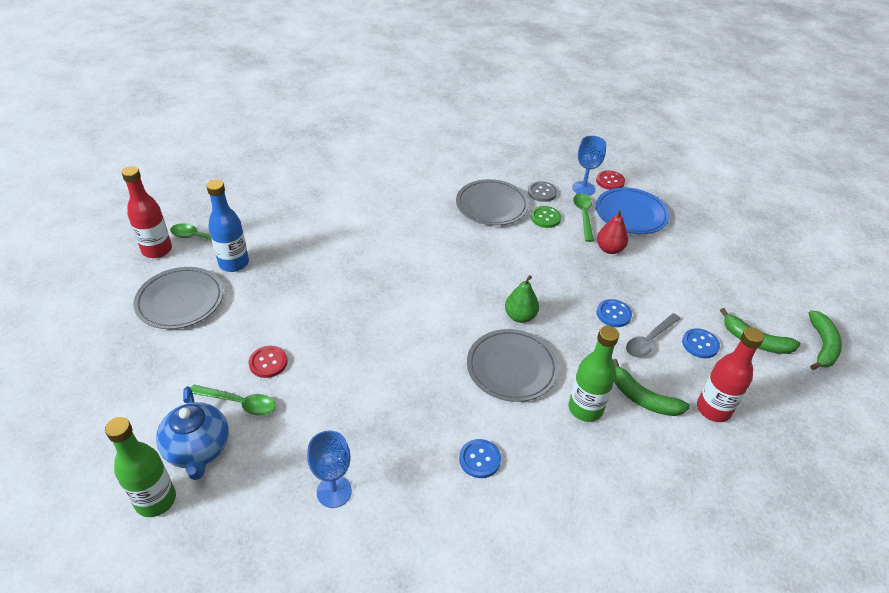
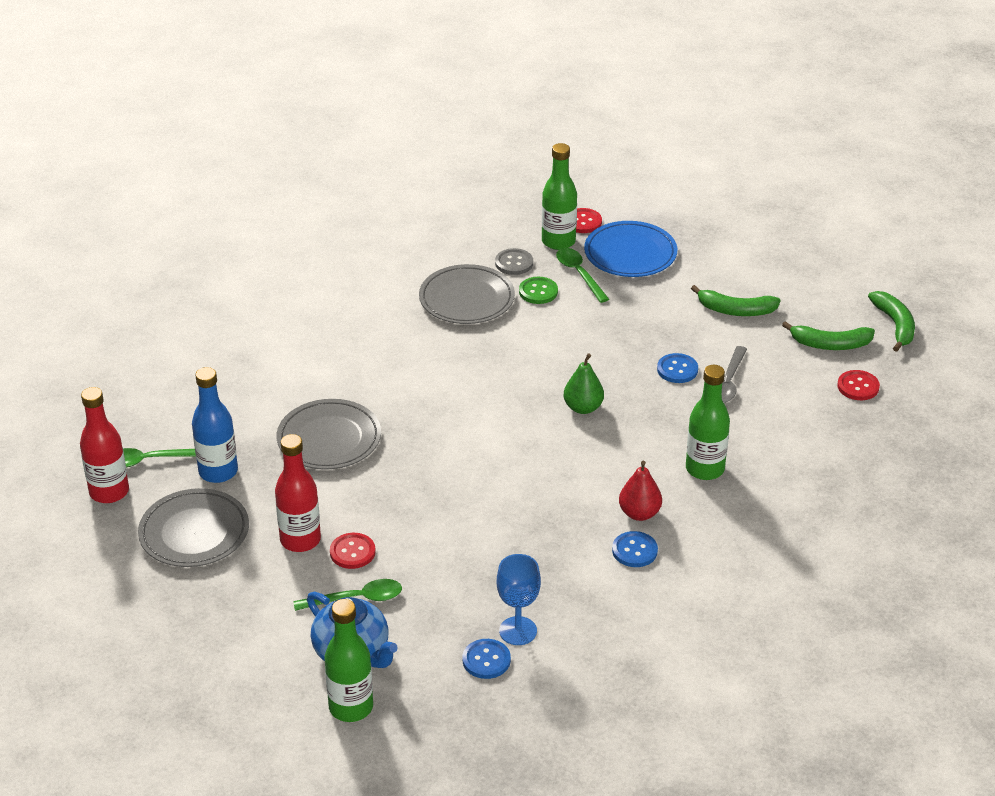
camera: 25 degrees left, 5 degrees down
(511, 368) = (609, 460): grey plate -> grey plate (329, 439)
(583, 188) = (558, 241): blue goblet -> green bottle
(609, 249) = (631, 302): red pear -> red pear (639, 513)
(643, 398) = (753, 439): green banana -> green banana (735, 310)
(700, 344) = (779, 367): blue button -> blue button (486, 660)
(713, 409) = (823, 423): red bottle -> red bottle (300, 540)
(762, 388) = (858, 386): none -> red button

